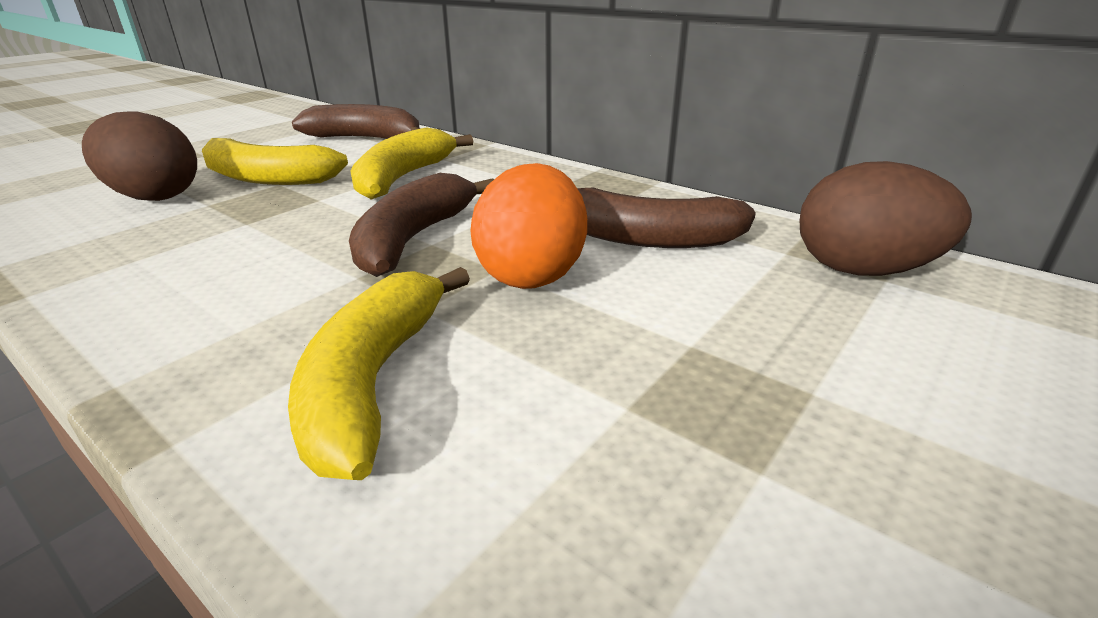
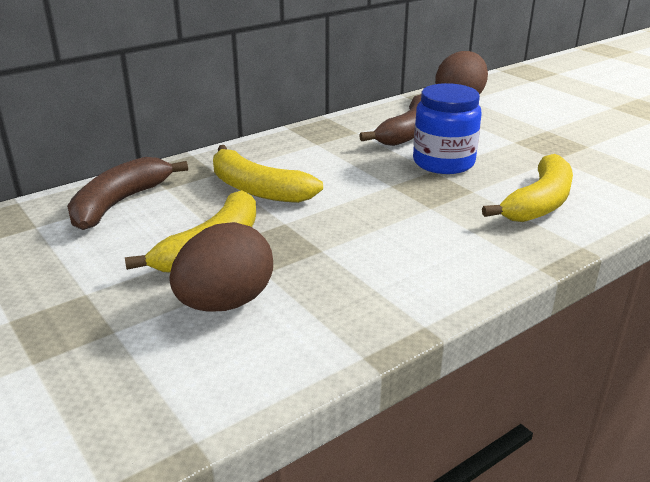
camera: 75 degrees left, 0 degrees up
(374, 381) = (539, 203): yellow banana -> yellow banana turned 75 degrees counterclockwise
(414, 238) = (383, 189): brown banana -> none
(532, 274) = (443, 162): orange egg -> blue jar

